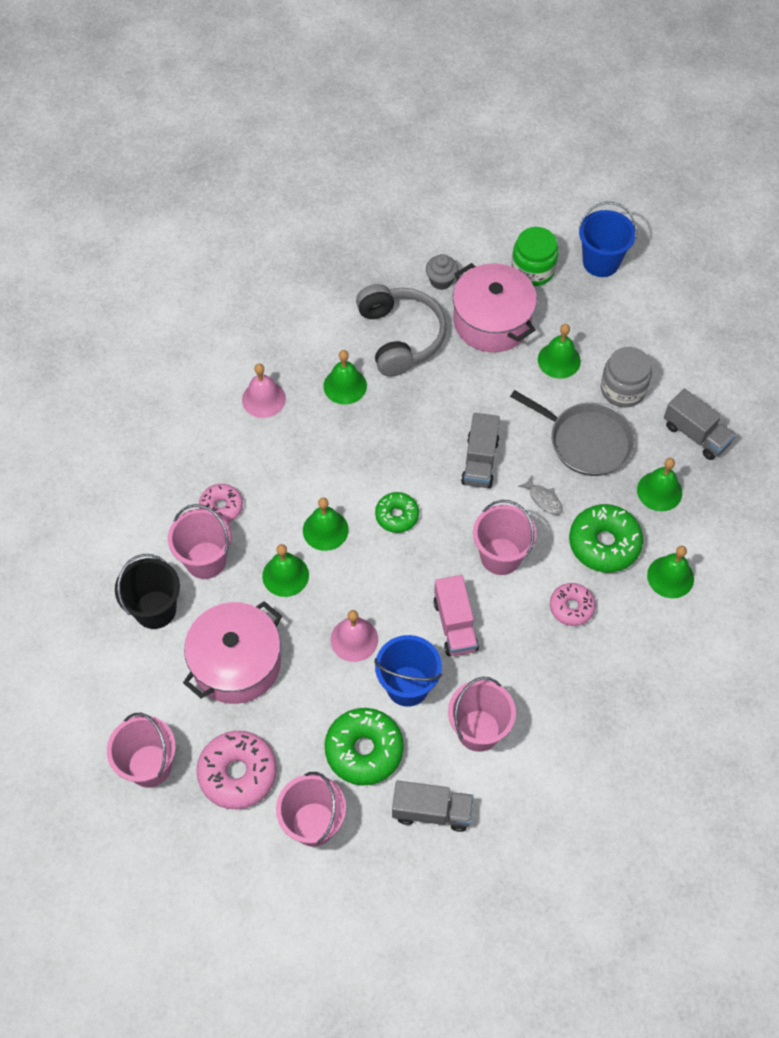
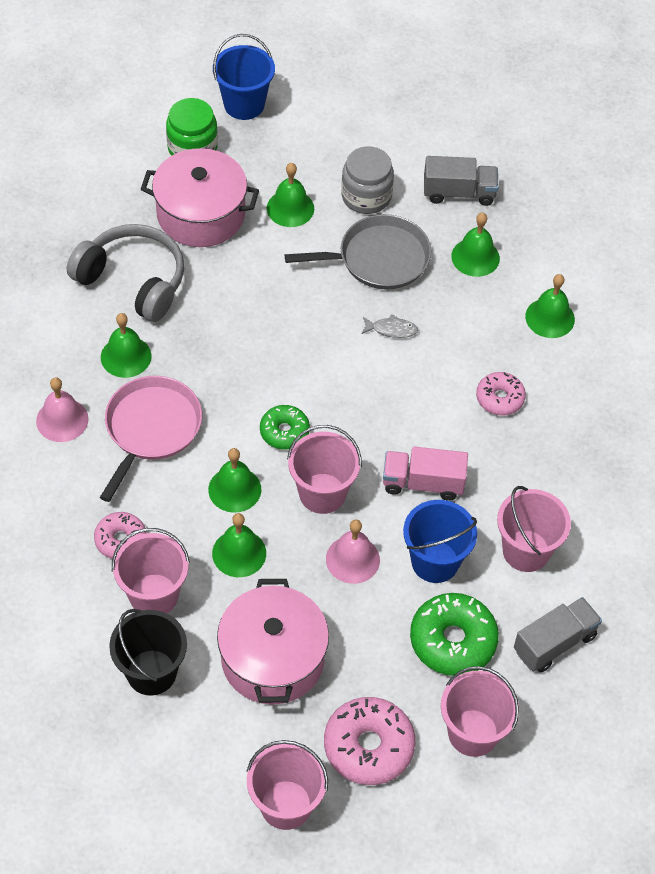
camera: 45 degrees left, 5 degrees down
(313, 447) = (151, 429): none -> pink pan
(441, 281) = (121, 209): grey cupcake -> none
(455, 625) = (423, 483): pink truck -> pink truck turned 150 degrees clockwise
(480, 461) = (308, 336): grey truck -> none
(501, 556) = (404, 400): pink bucket -> pink bucket (322, 493)
(604, 544) = (474, 329): green donut -> none

